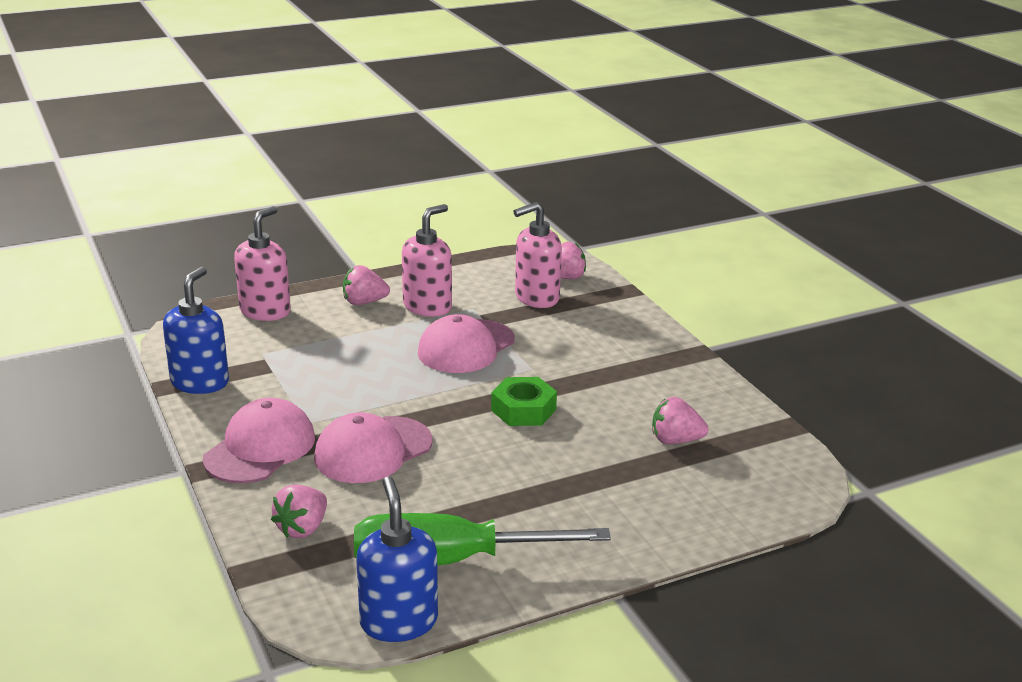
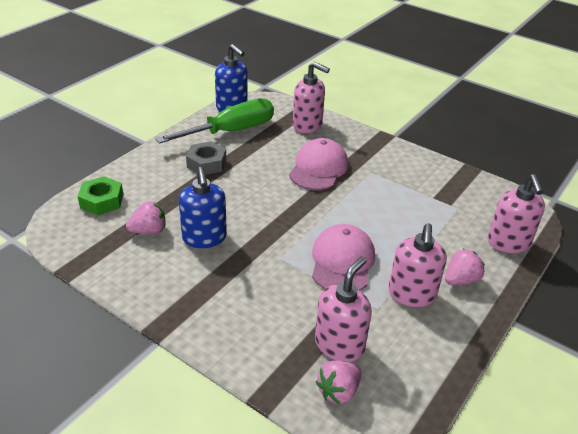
camera: 150 degrees right, 10 degrees up
(200, 382) = (458, 177): blue soap dispenser -> blue soap dispenser (204, 238)
(260, 448) = (374, 152): pink cap -> none
(302, 528) = (307, 125): pink strawberry -> pink soap dispenser
(523, 410) = (259, 221): green nut -> green nut (102, 201)
(537, 511) = (206, 163): none -> grey nut

